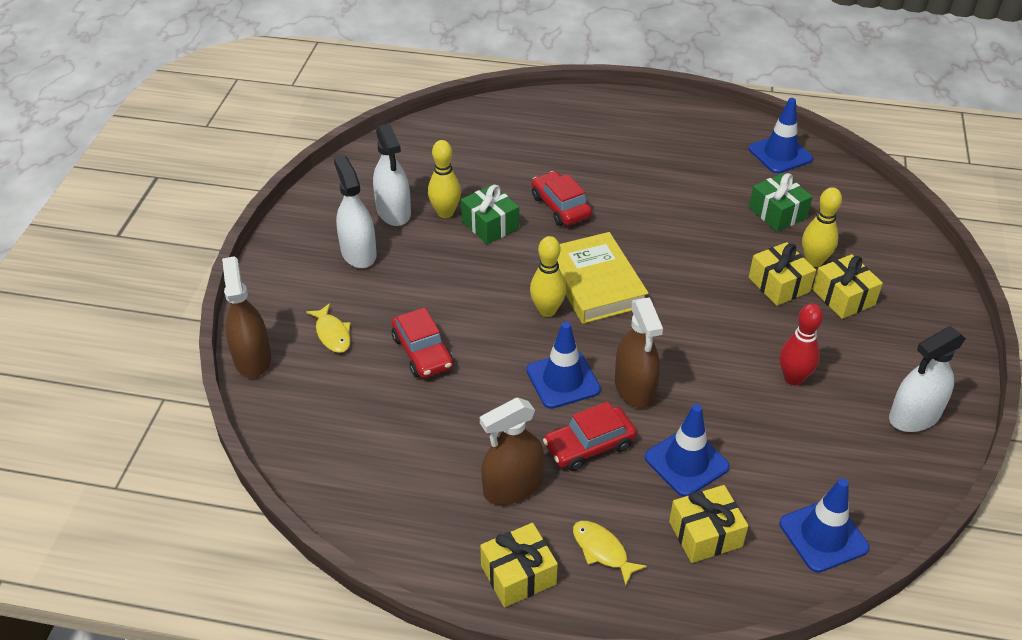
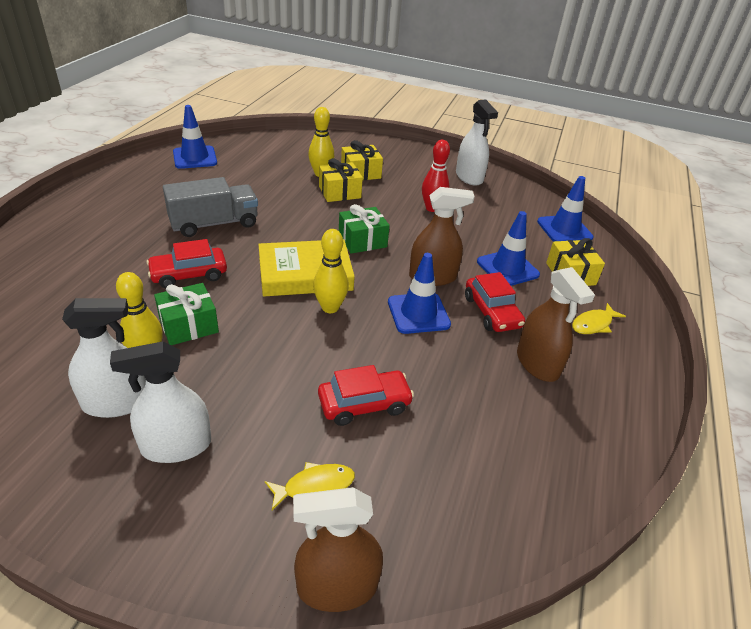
camera: 85 degrees left, 5 degrees down
(518, 575) = (626, 374): yellow gift -> none
(653, 201) = (214, 224): none -> grey truck
(777, 213) = (262, 175): green gift -> green gift (362, 240)

